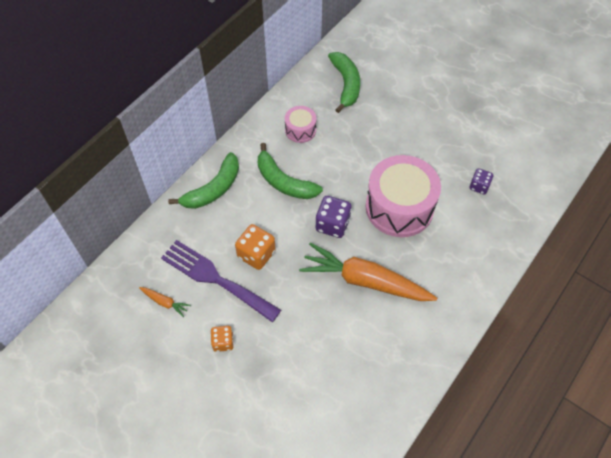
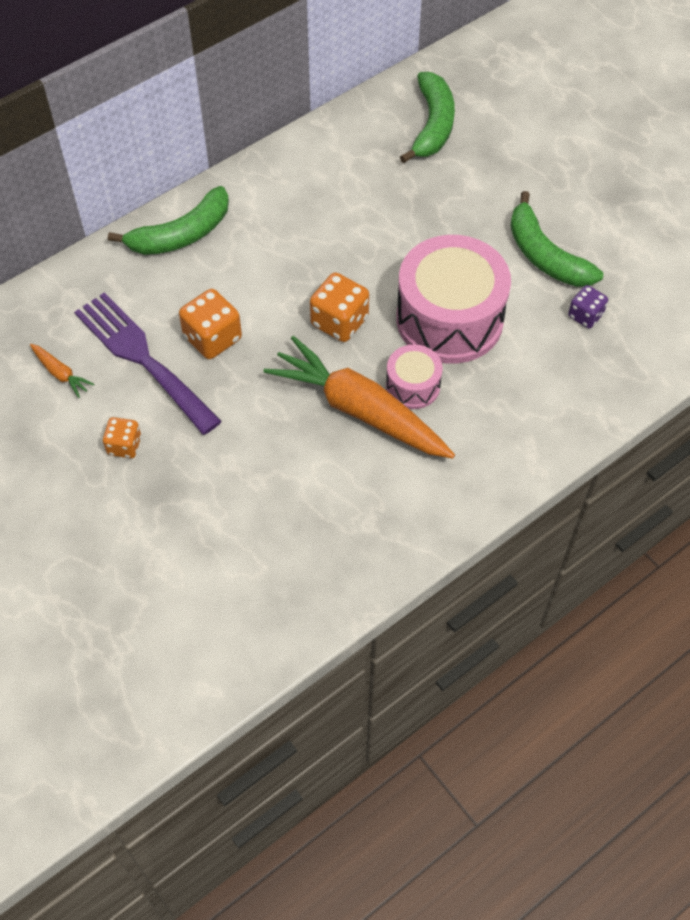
camera: 15 degrees right, 0 degrees up
(284, 182) = (288, 246): green banana -> green banana (545, 255)
(300, 130) = (339, 178): pink drum -> pink drum (413, 386)
(332, 224) = (339, 321): purple dice -> orange dice

